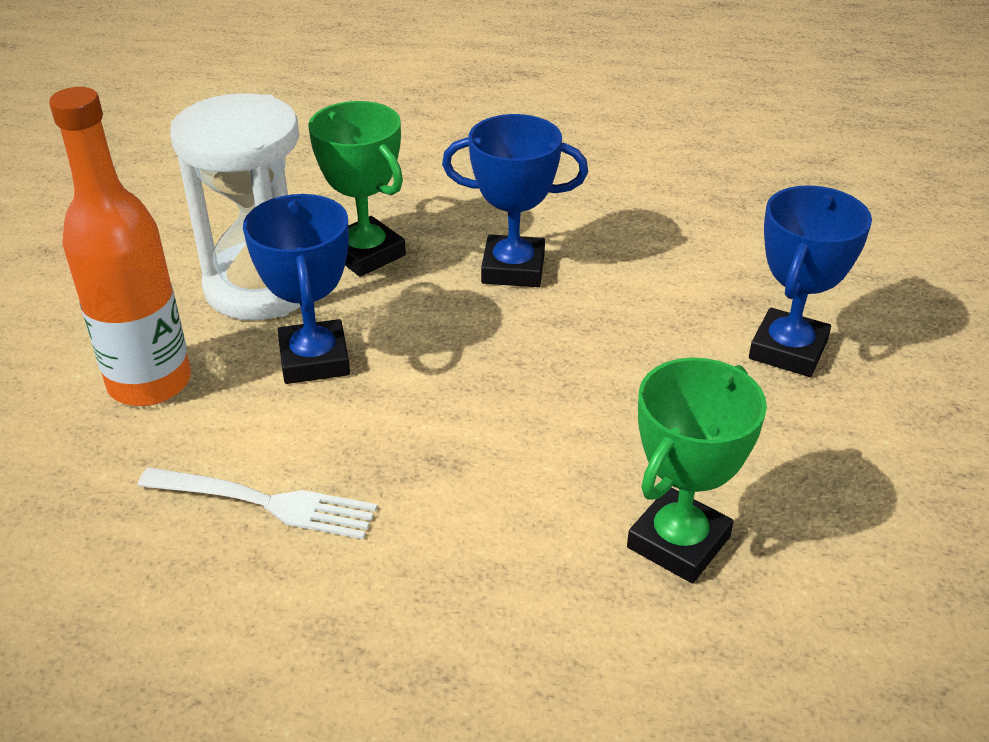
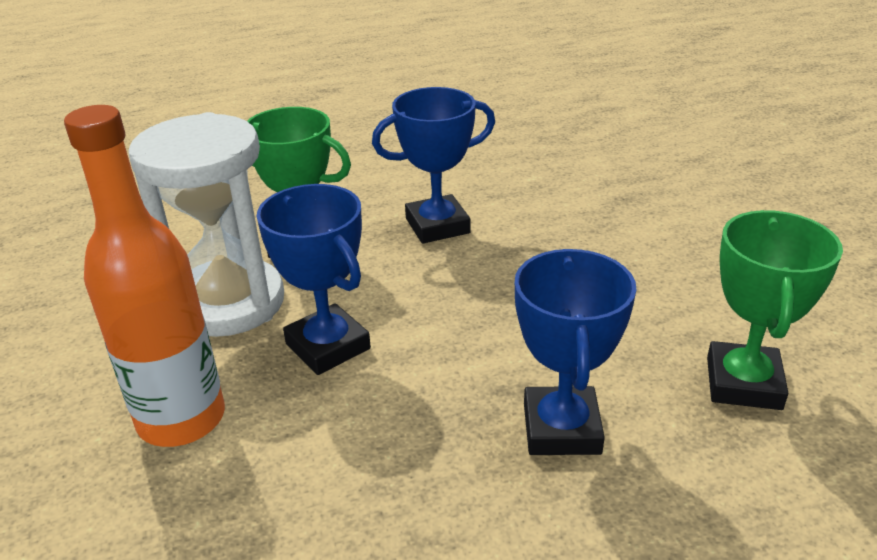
camera: 25 degrees left, 5 degrees down
(267, 503) = (385, 485): white fork -> none
(788, 350) = (686, 222): blue trophy -> blue trophy (561, 428)

